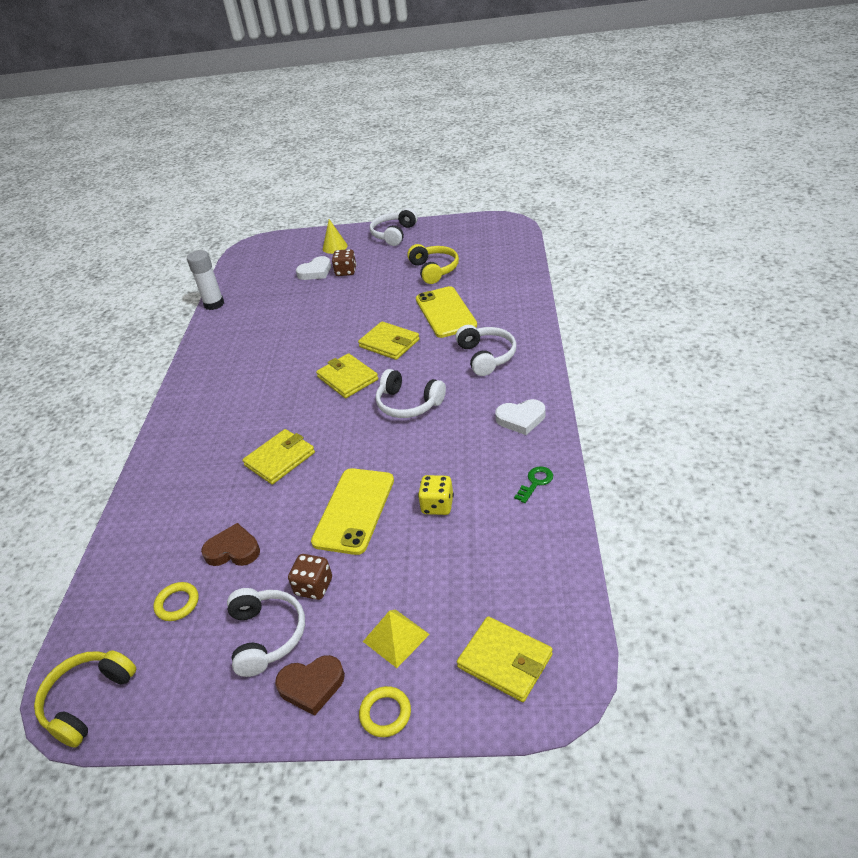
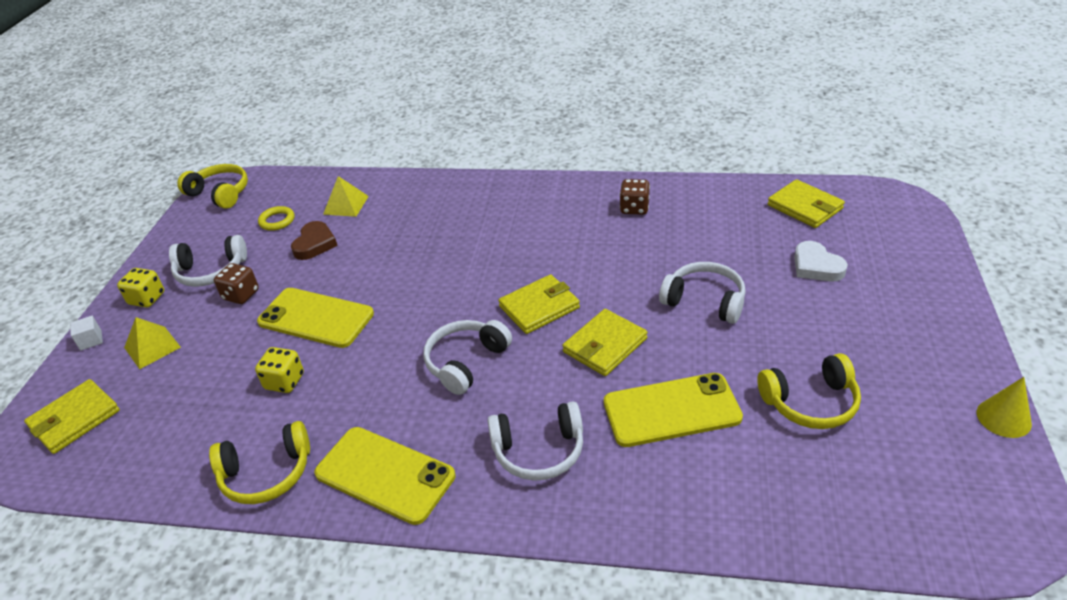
camera: 95 degrees right, 0 degrees up
(163, 545) = (346, 205): none -> yellow pyramid
(214, 304) = (739, 185): white glue stick -> none
(280, 459) = (419, 262): yellow wallet -> yellow wallet (804, 207)
(312, 686) = (147, 299): brown heart -> yellow dice
(335, 247) = (897, 283): yellow cone -> yellow cone (1003, 418)
(346, 272) = (813, 297): brown dice -> brown dice (634, 208)
(385, 713) = (91, 340): yellow ring -> white cube
(394, 234) = (947, 353): white headphones -> white headphones (705, 301)
(521, 419) = (385, 474): white heart -> yellow phone
(535, 482) = (266, 474): green key -> yellow headphones

